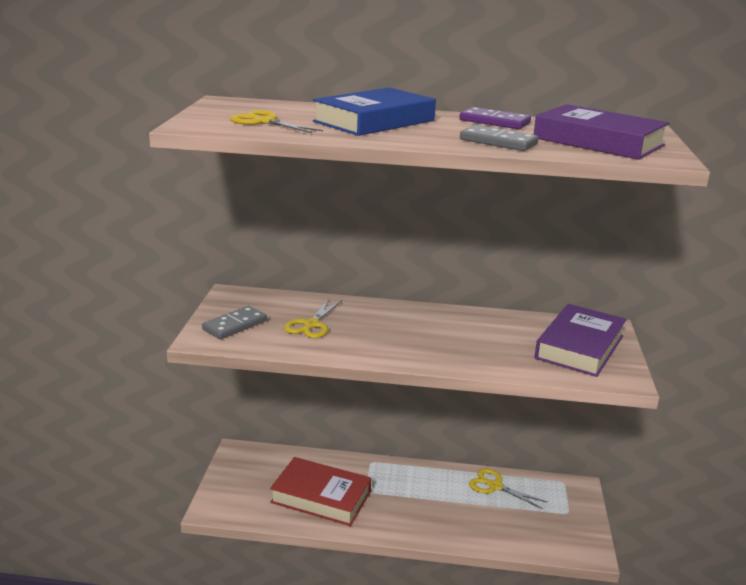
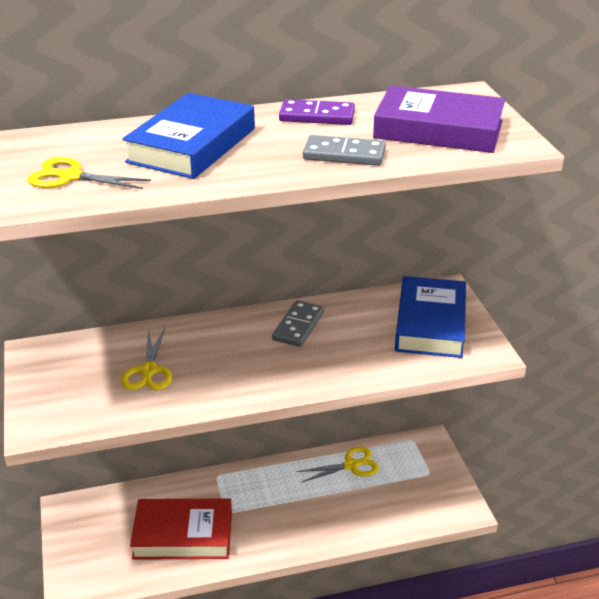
camera: 20 degrees left, 10 degrees up
(235, 325) = (63, 396): grey domino -> grey domino (298, 326)
(495, 486) = (351, 465): yellow scissors -> yellow scissors turned 150 degrees clockwise
(579, 347) = (430, 324): purple book -> blue book

